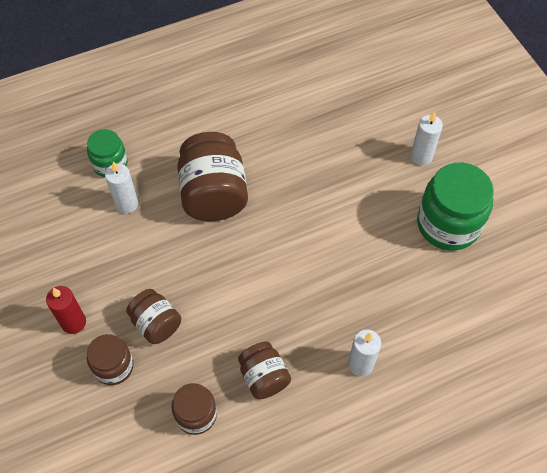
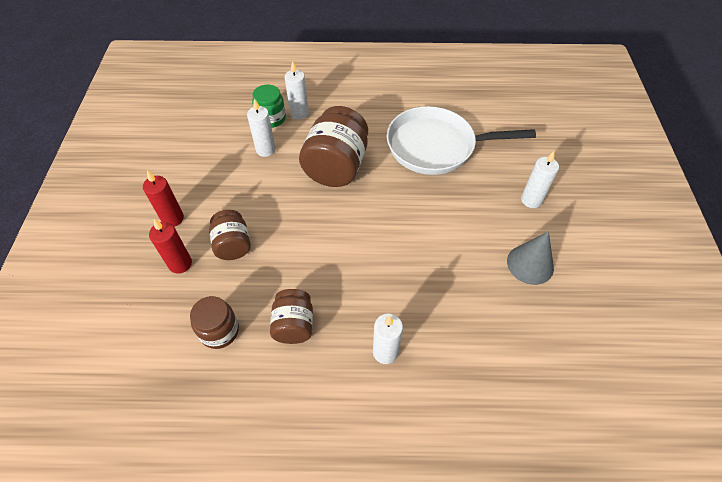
camera: 25 degrees right, 5 degrees down
(113, 366) = (180, 264): brown jar -> red candle
(138, 146) = (299, 113): none -> white candle
(303, 131) = (436, 146): none -> white pan
(448, 224) = (530, 264): green jar -> grey cone

